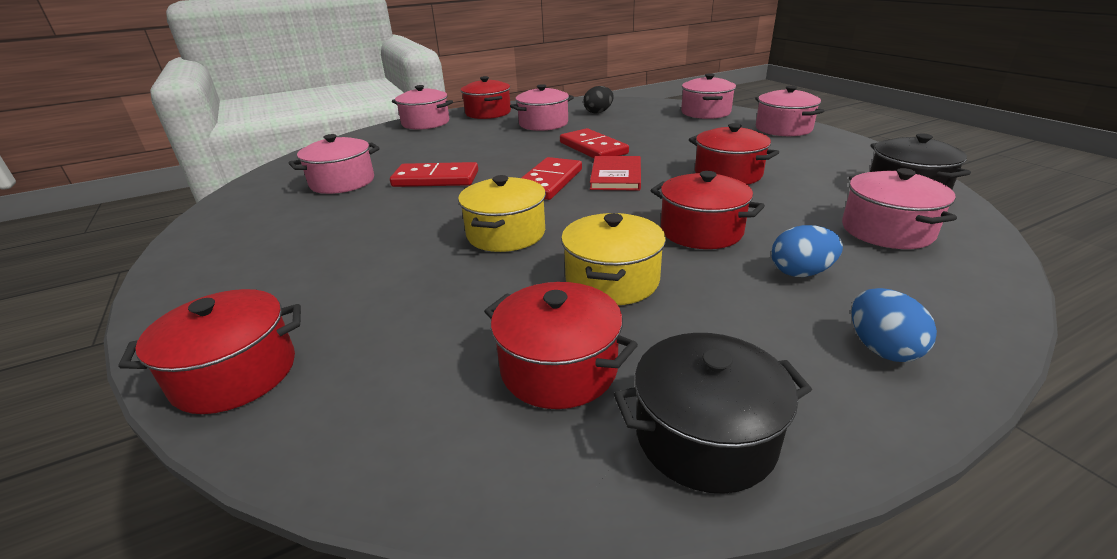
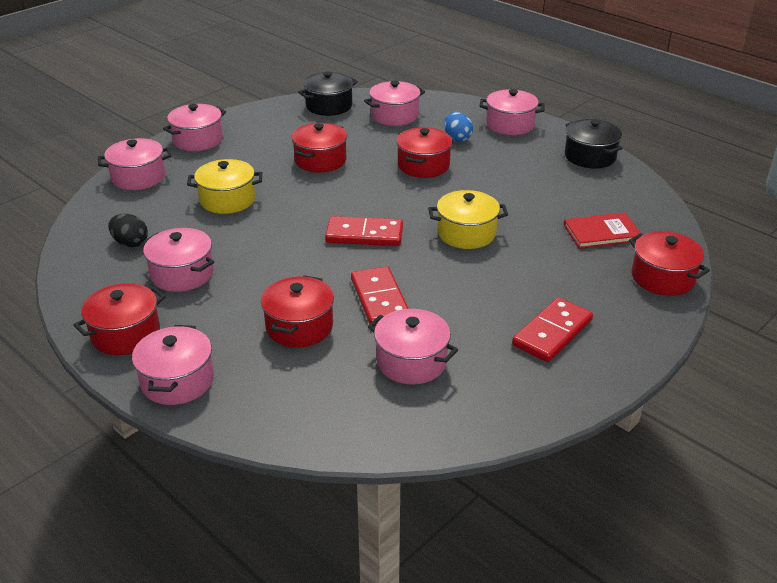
camera: 110 degrees left, 5 degrees up
(559, 368) = (580, 190): red pot -> red pot (299, 326)
(593, 148) = (269, 226): red domino -> red domino (552, 333)
(612, 280) = (499, 187): yellow pot -> yellow pot (227, 200)
(616, 176) = (339, 205): red book -> red book (602, 233)
(881, 348) = (510, 125): blue egg -> pink pot

